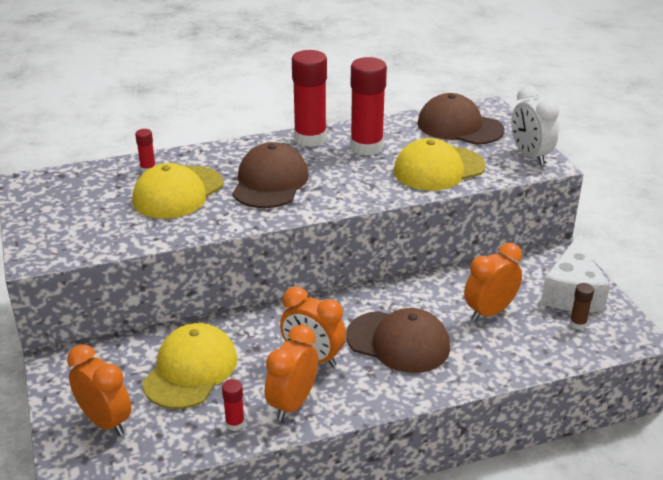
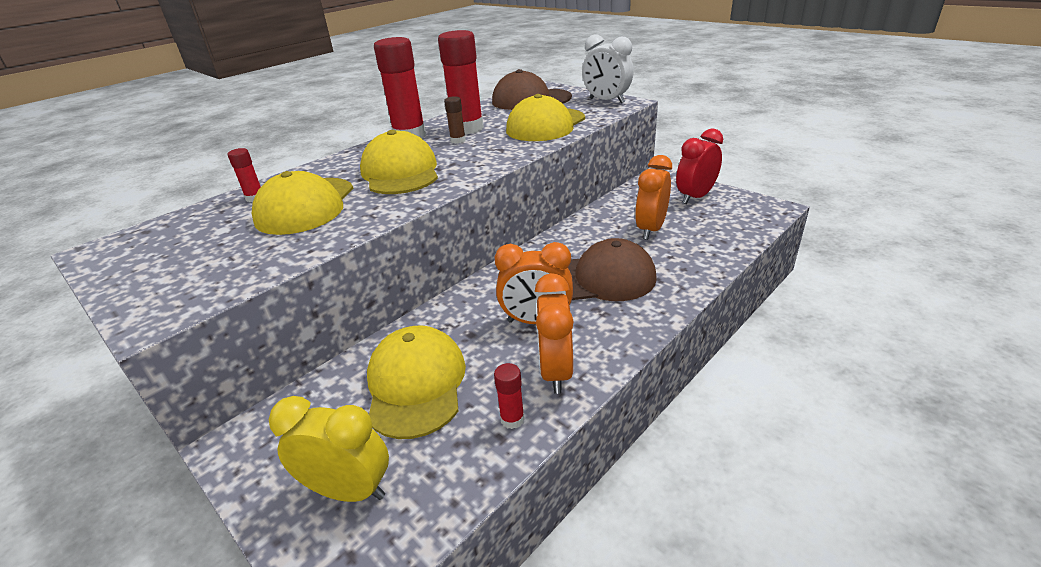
camera: 25 degrees left, 0 degrees up
(105, 422) = (348, 490): orange clock -> yellow clock
(270, 182) = (400, 172): brown cap -> yellow cap
(572, 293) = (695, 197): white cheese -> red clock
(578, 324) = (724, 214): brown glue stick -> brown glue stick (458, 140)

